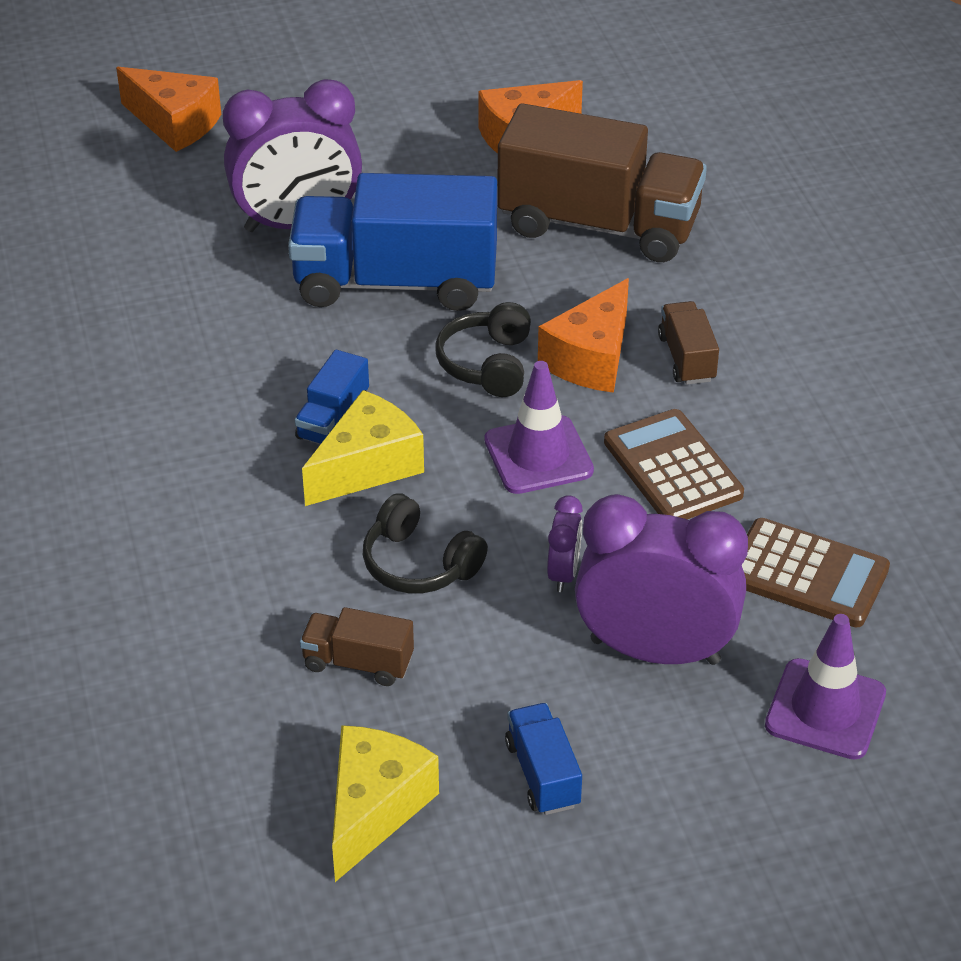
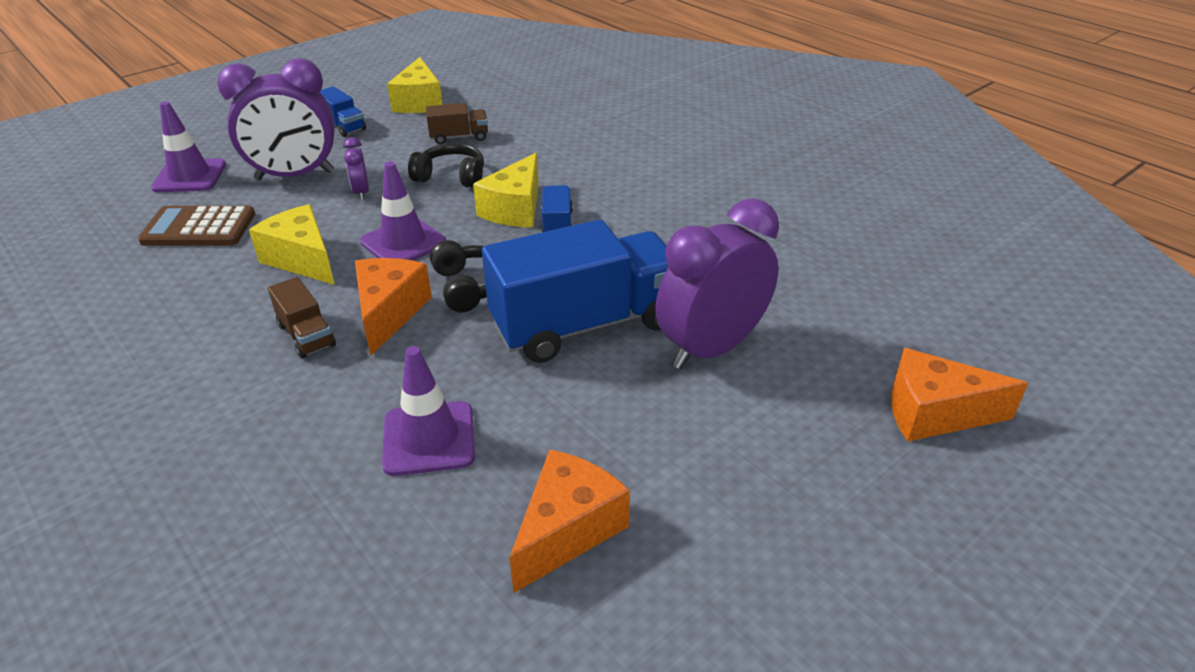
camera: 155 degrees right, 5 degrees down
(599, 225) = (429, 438): brown truck -> purple traffic cone
(672, 468) = (302, 259): brown calculator -> yellow cheese

